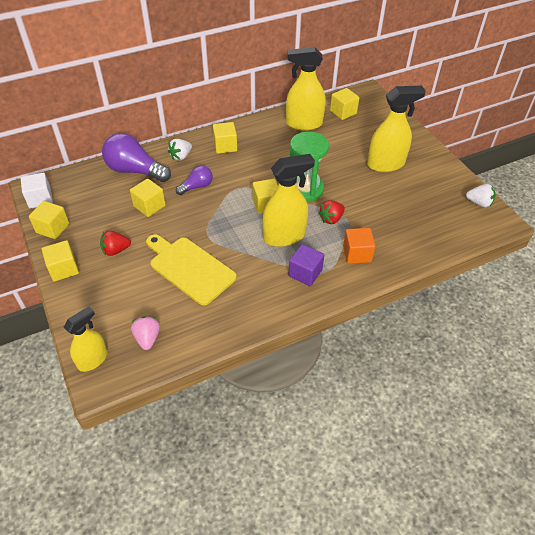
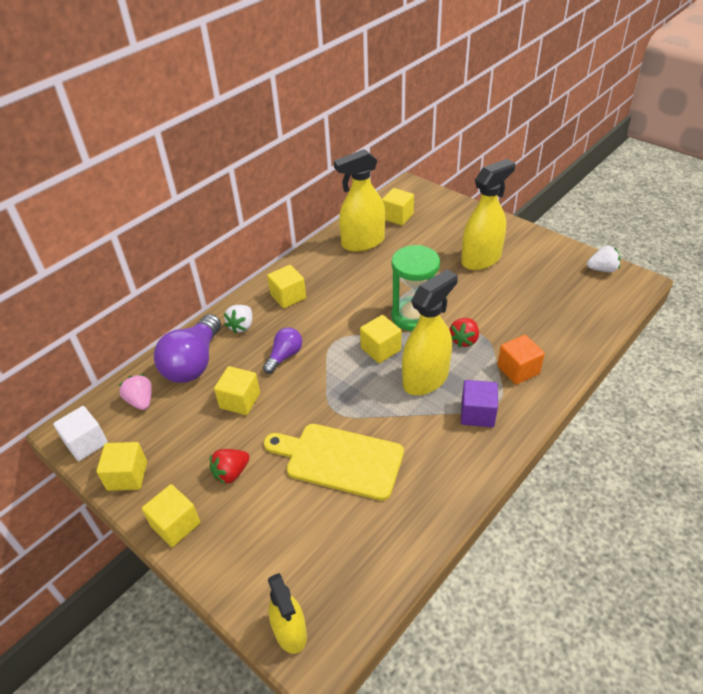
camera: 20 degrees left, 5 degrees down
(93, 359) = (290, 631): yellow spray bottle -> yellow spray bottle turned 135 degrees clockwise
(135, 171) = (193, 363): purple light bulb -> purple light bulb turned 75 degrees counterclockwise
(147, 338) = (343, 571): pink strawberry -> pink strawberry (141, 401)

